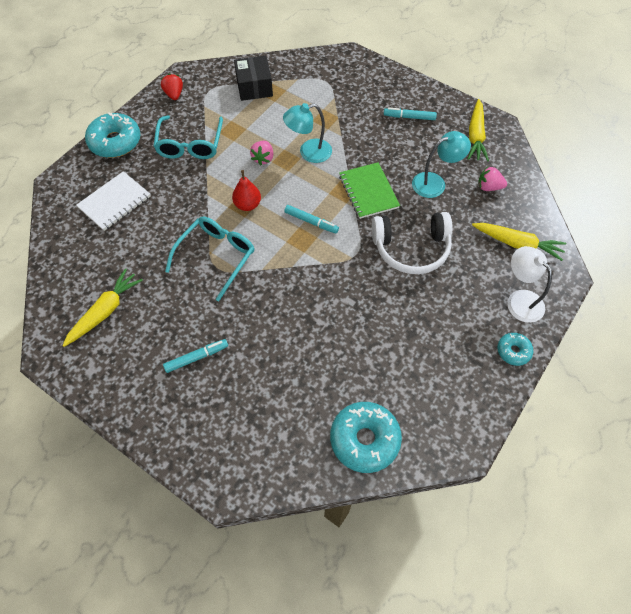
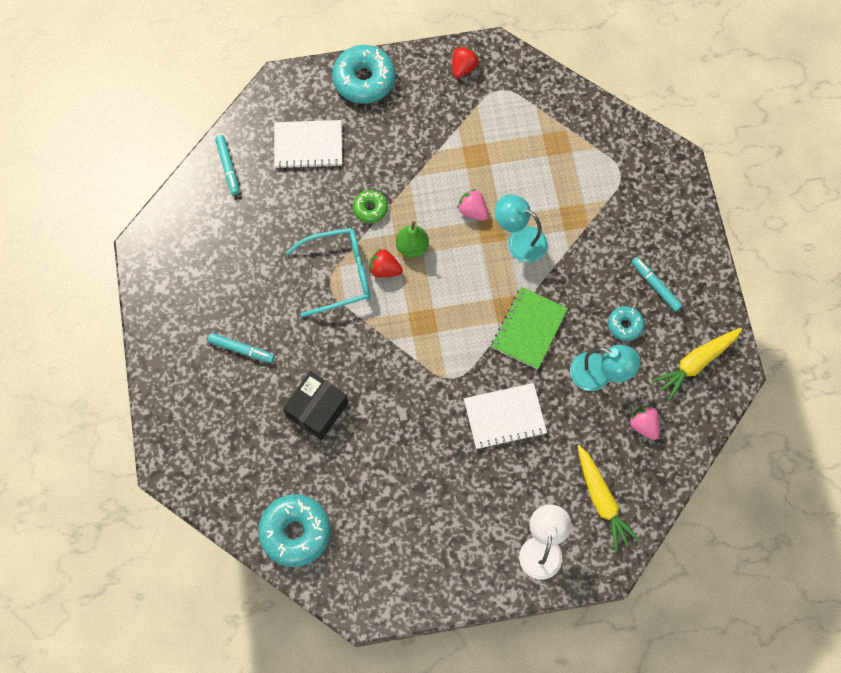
camera: 45 degrees right, 10 degrees up
(105, 311) = (212, 246): yellow carrot -> none
(190, 144) = (424, 138): turquoise glasses -> none
(196, 205) = (370, 209): none -> green donut
(244, 230) = (384, 269): none -> red strawberry
(247, 205) = (412, 247): red pear -> green pear
(254, 87) = (545, 122): black box -> black box (317, 409)
(263, 158) = (473, 211): pink strawberry -> pink strawberry turned 75 degrees clockwise
(311, 222) = (448, 313): turquoise marker -> turquoise marker (228, 167)
(411, 248) = (504, 417): white headphones -> white notebook
(513, 351) = (484, 581): turquoise donut -> turquoise donut (625, 325)

